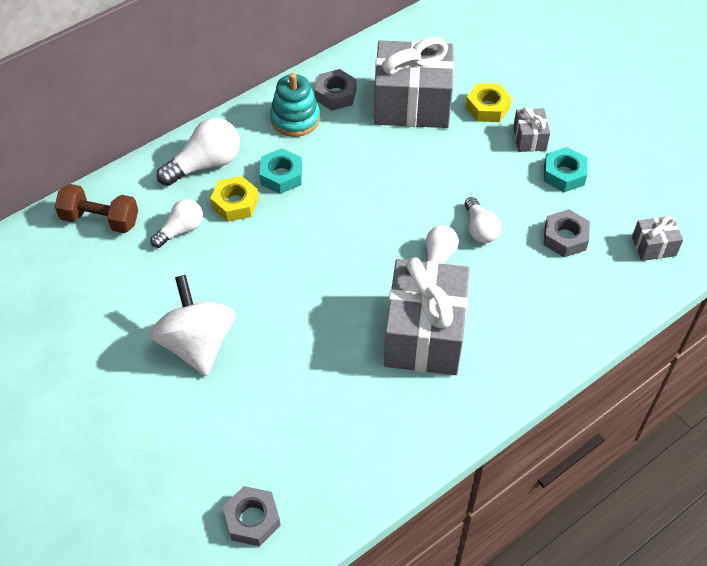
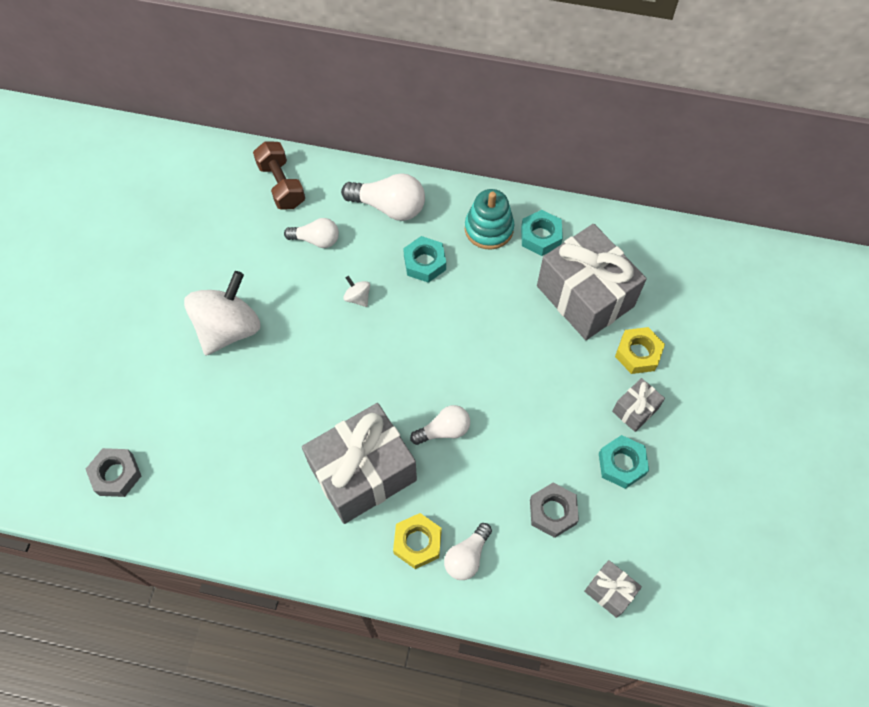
camera: 50 degrees right, 10 degrees up
(235, 203) = (371, 254): yellow nut -> yellow nut (417, 542)
(265, 237) = (358, 297): none -> white spinning top
(335, 95) = (540, 236): grey nut -> turquoise nut
(480, 229) = (502, 440): white light bulb -> white light bulb (467, 556)

